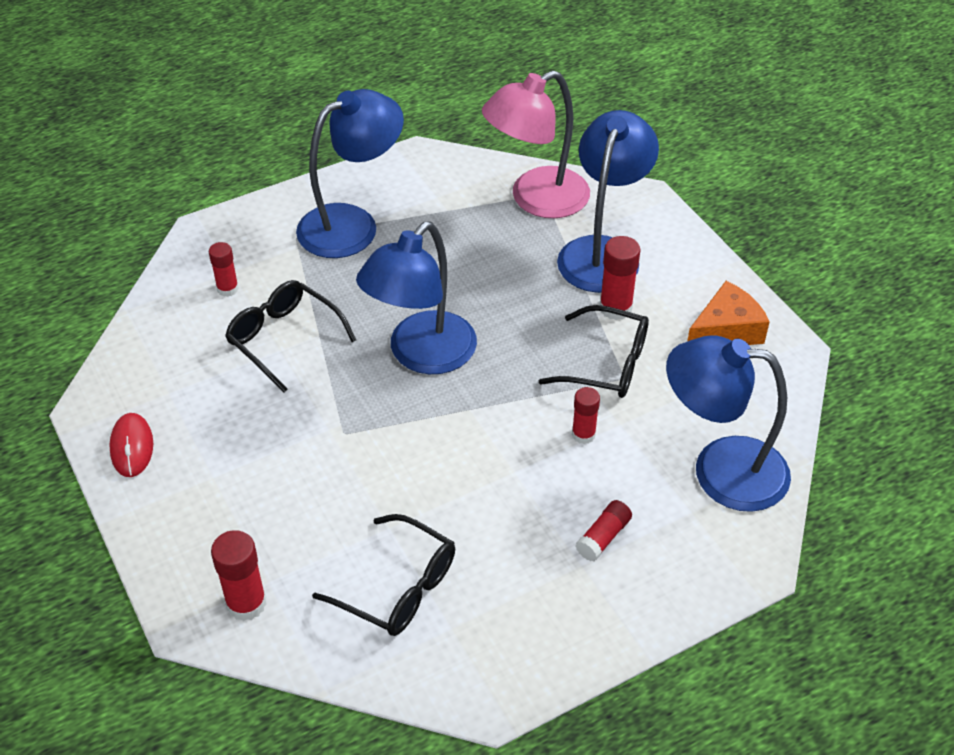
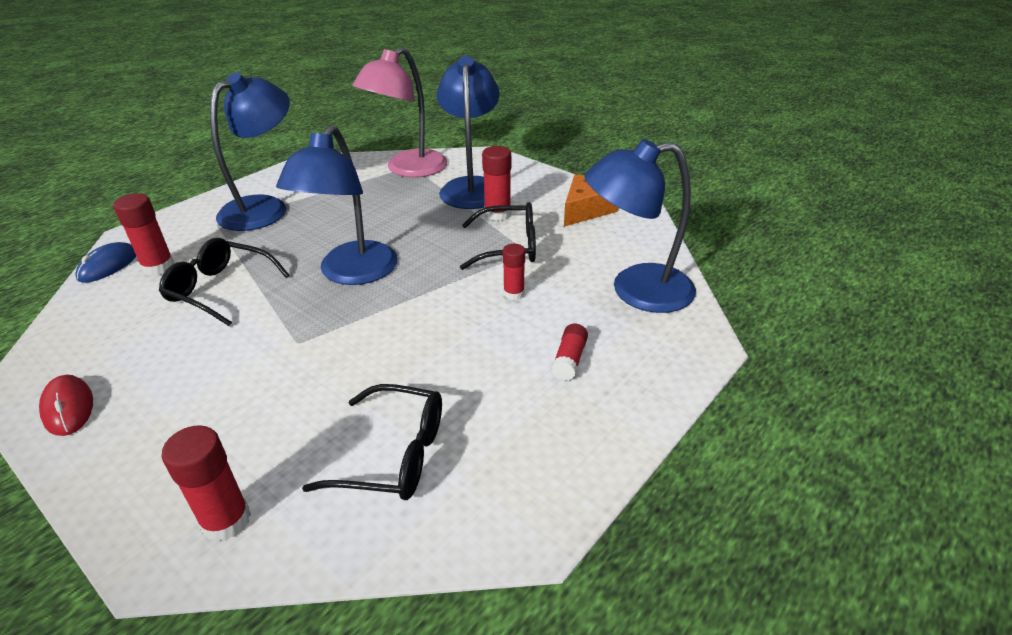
camera: 20 degrees left, 10 degrees down
(179, 272) = (108, 266): none -> blue mouse
(227, 289) = (158, 267): red glue stick -> red glue stick, size x1.51

